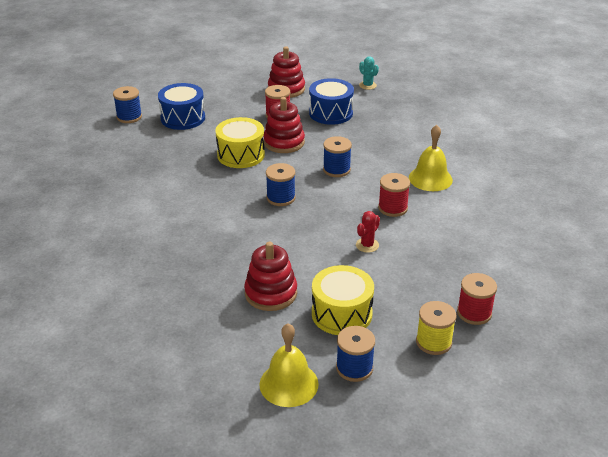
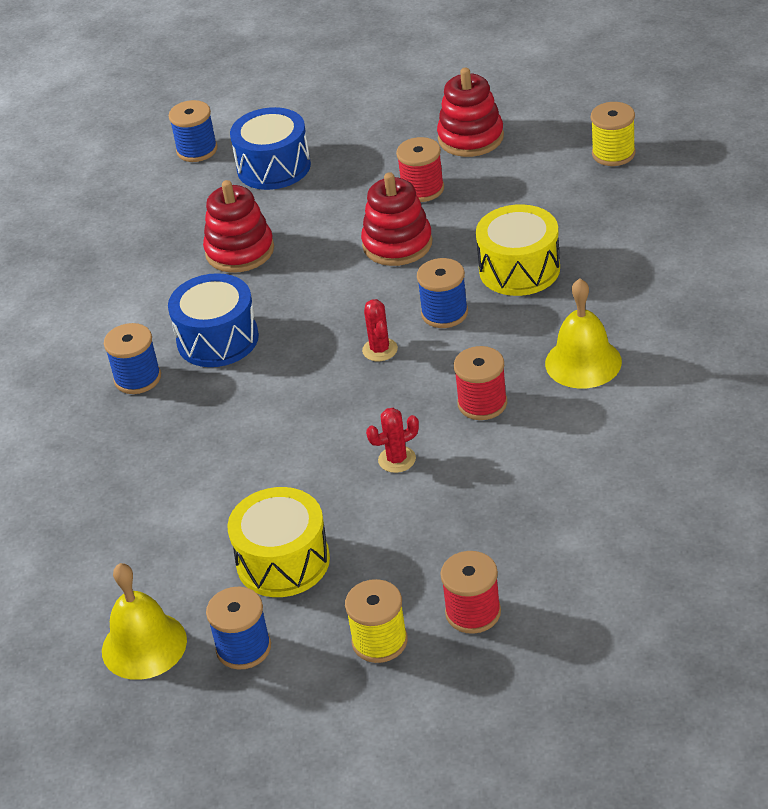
camera: 30 degrees right, 5 degrees up
(241, 155) = (317, 255): yellow drum -> yellow drum (519, 269)
(271, 293) = (208, 503): red stacking toy -> red stacking toy (240, 251)
(281, 198) = (326, 346): blue spool -> blue spool (137, 378)
(314, 193) = (380, 350): none -> red cactus
(331, 113) = (511, 200): blue drum -> blue drum (217, 339)
(367, 85) = (613, 154): turquoise cactus -> yellow spool

